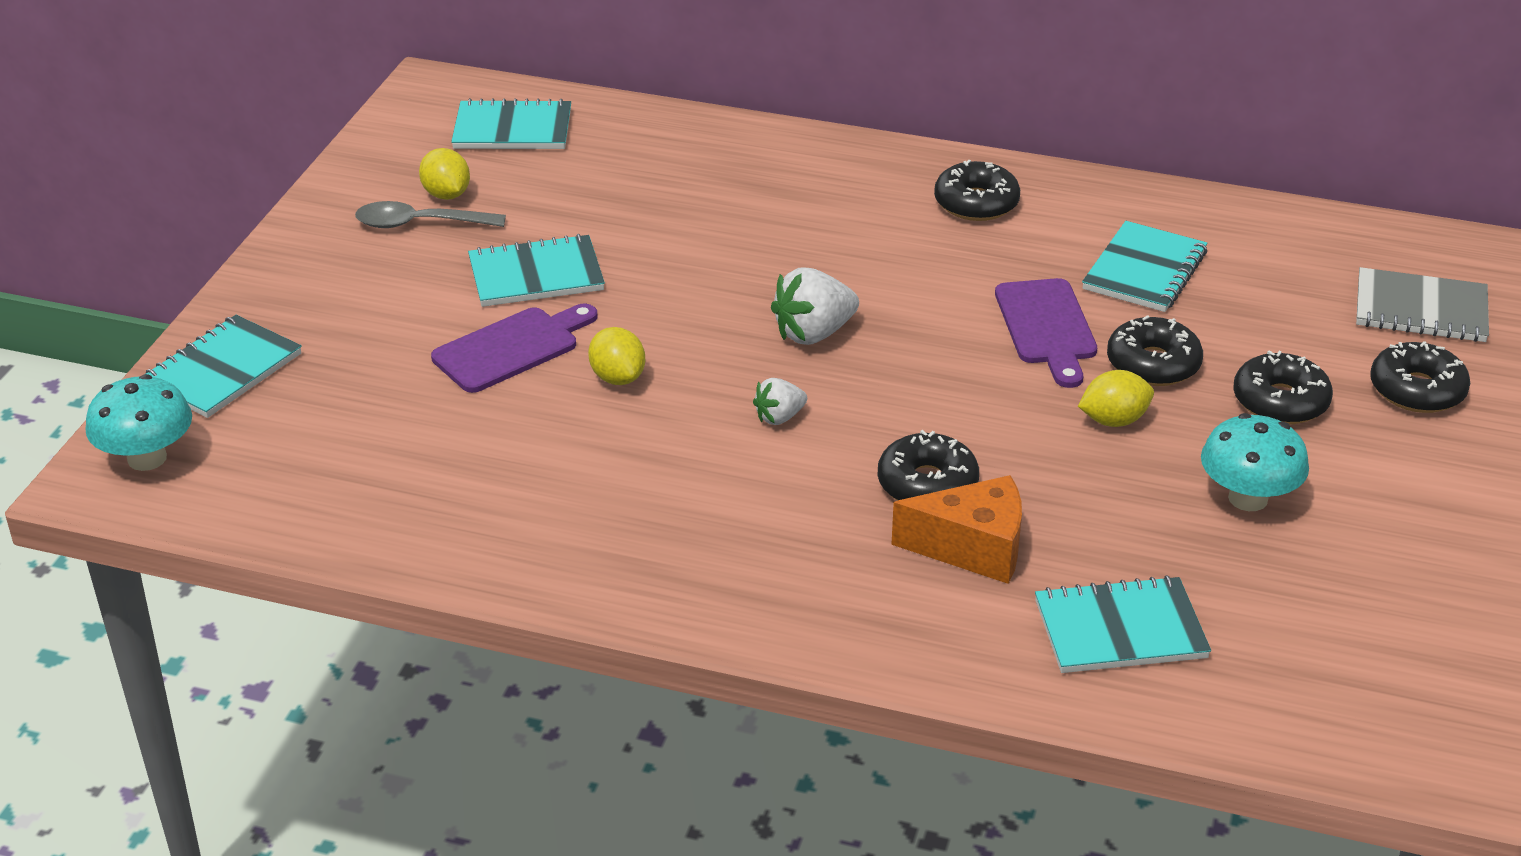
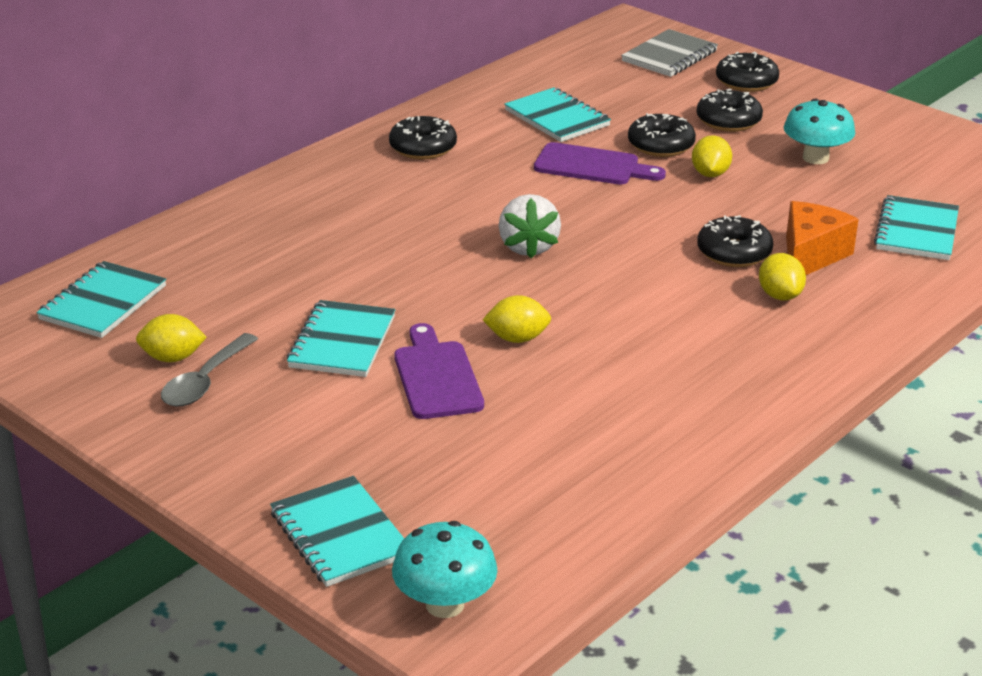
camera: 65 degrees left, 5 degrees down
(779, 417) = (619, 286): white strawberry -> none
(852, 543) = (779, 295): none -> yellow lemon

